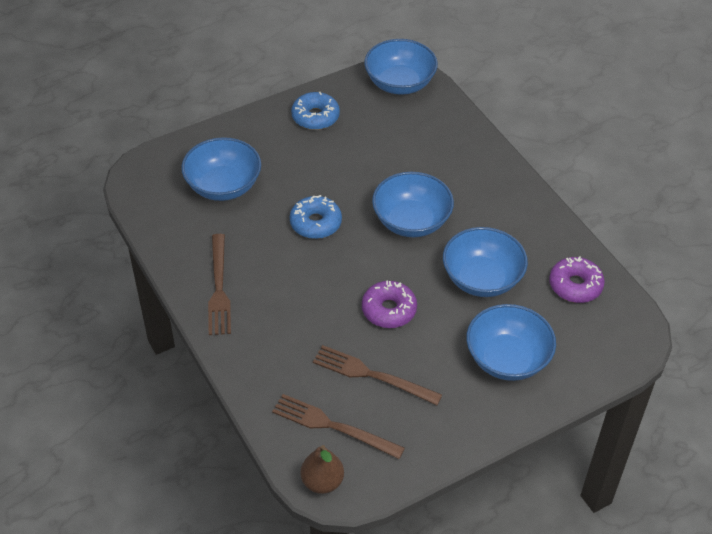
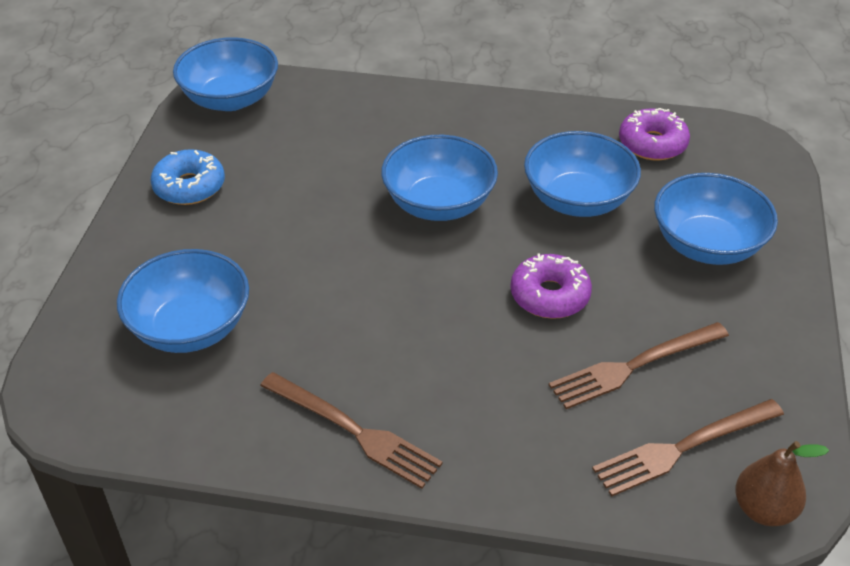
camera: 50 degrees left, 5 degrees down
(315, 223) = (351, 280): blue donut -> none

